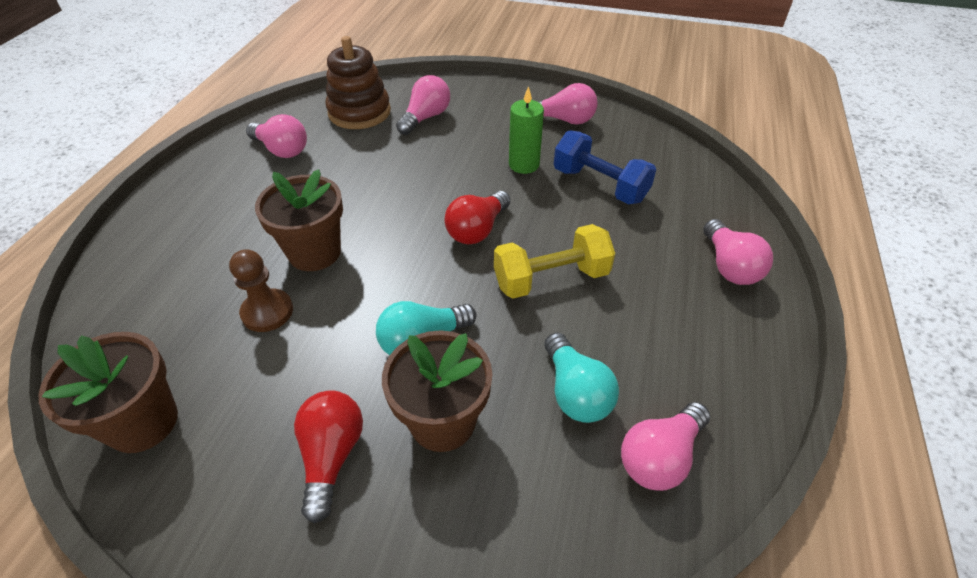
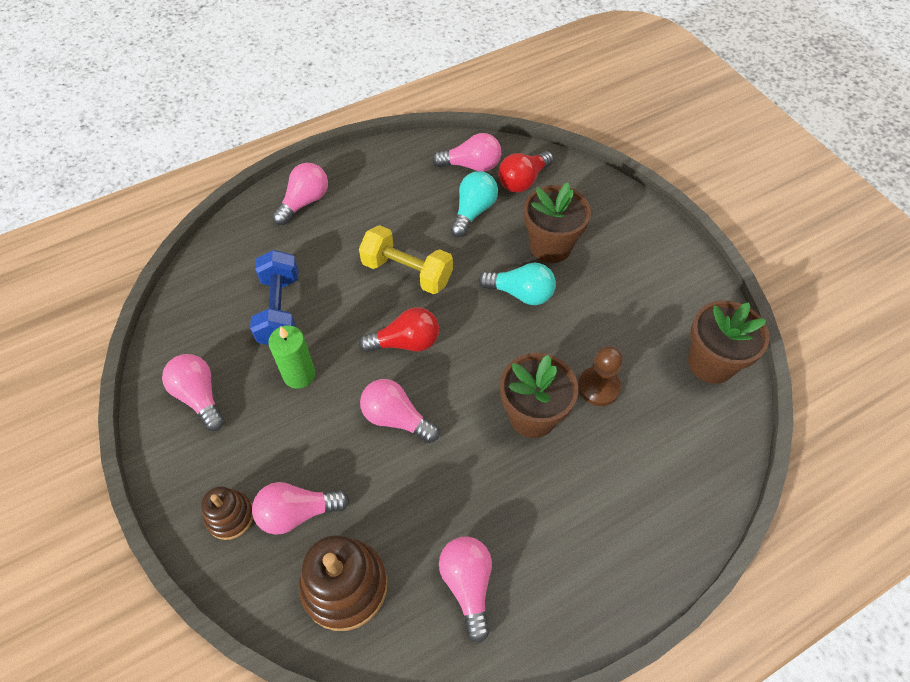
camera: 135 degrees left, 10 degrees up
(332, 456) = (617, 271): red light bulb -> red light bulb (523, 181)
(423, 186) = (396, 418): none -> pink light bulb
(461, 97) = (230, 516): none -> brown stacking toy

